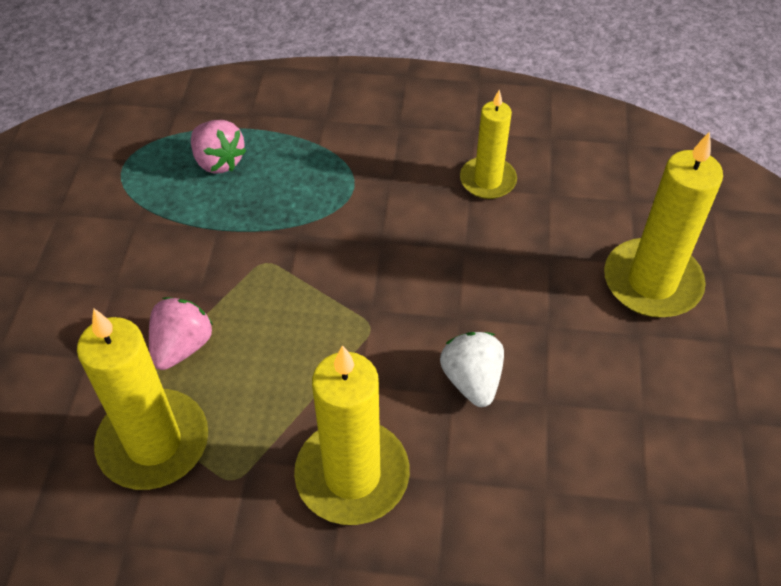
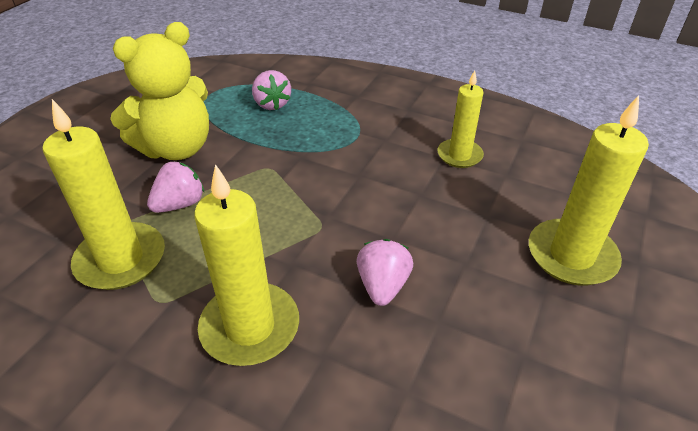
camera: 20 degrees right, 10 degrees down
(128, 266) = (176, 148): none -> yellow teddy bear
(472, 380) = (383, 286): white strawberry -> pink strawberry

